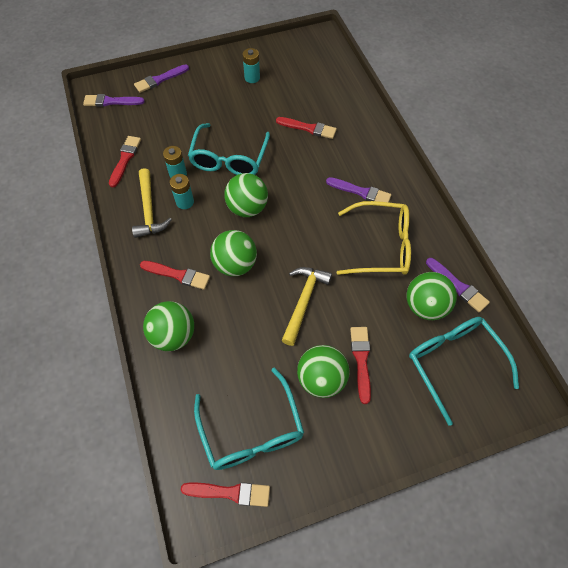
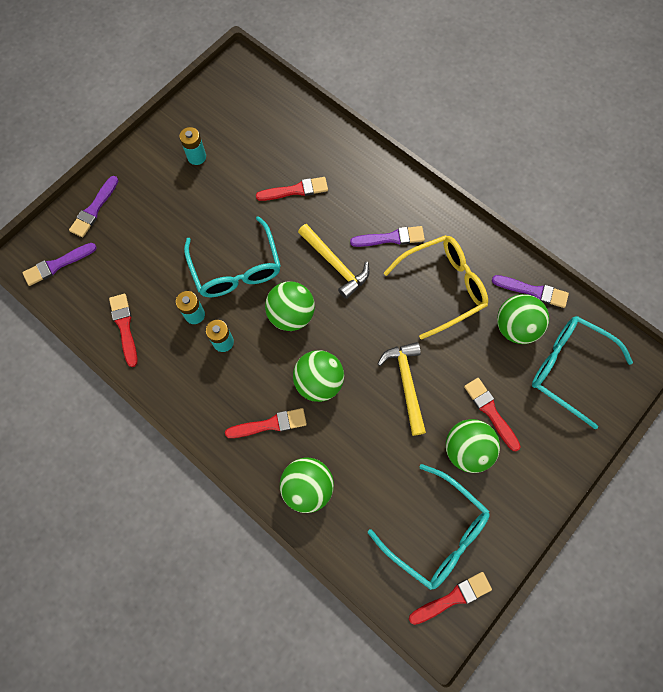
camera: 30 degrees left, 10 degrees up
(149, 210) = (192, 370): yellow hammer -> yellow hammer (335, 264)

